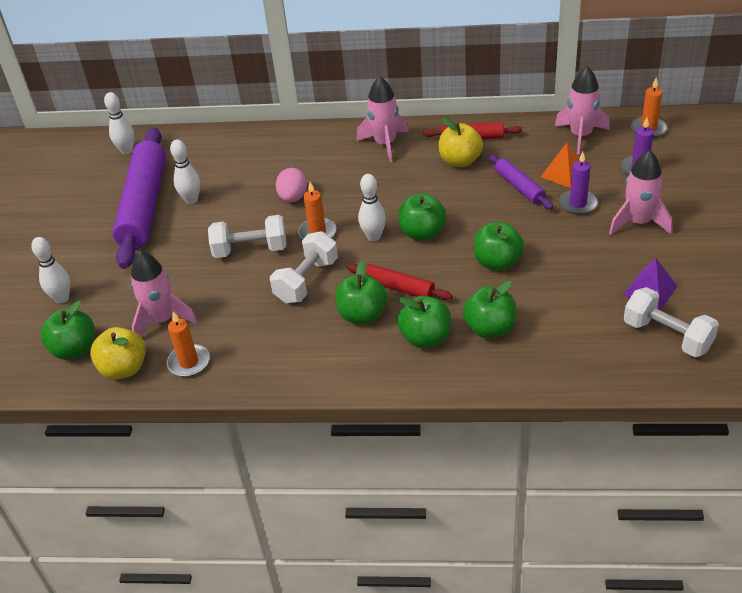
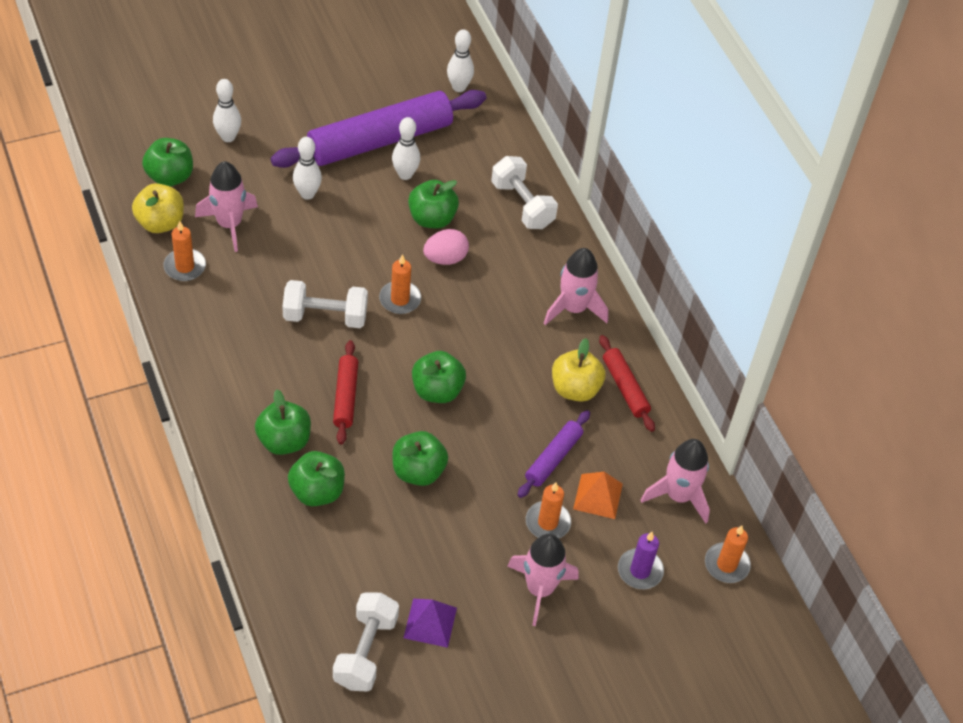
camera: 55 degrees right, 10 degrees up
(250, 250) = (351, 253): white dumbbell -> white dumbbell (522, 205)
(362, 315) = (295, 379): green apple -> green apple (432, 218)
(373, 236) = (413, 349): white bowling pin -> white bowling pin (307, 194)
(578, 204) = (547, 522): purple candle -> orange candle

